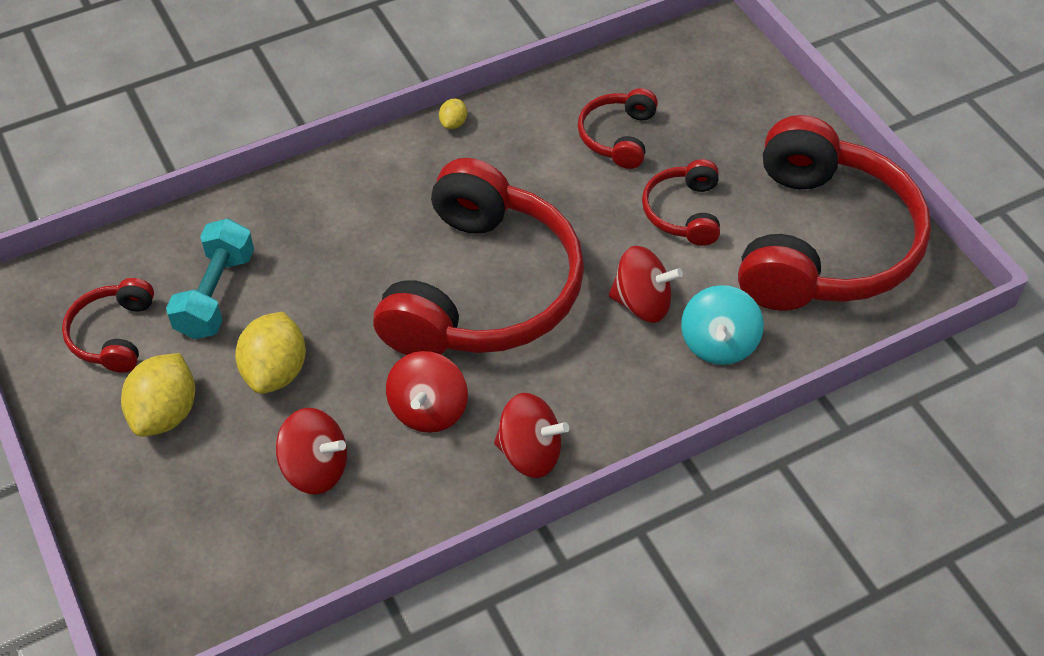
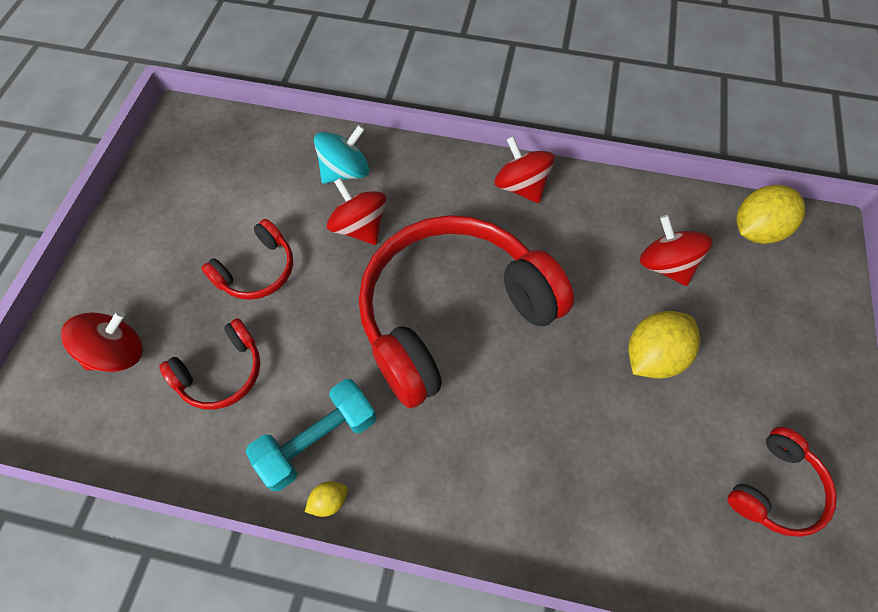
camera: 140 degrees left, 10 degrees up
(165, 413) = (757, 379): yellow lemon -> yellow lemon (756, 230)
(216, 294) = (665, 465): turquoise dumbbell -> turquoise dumbbell (318, 440)
(428, 410) = (562, 253): red spinning top -> red spinning top (117, 353)
(822, 242) = (206, 186): red headphones -> none

